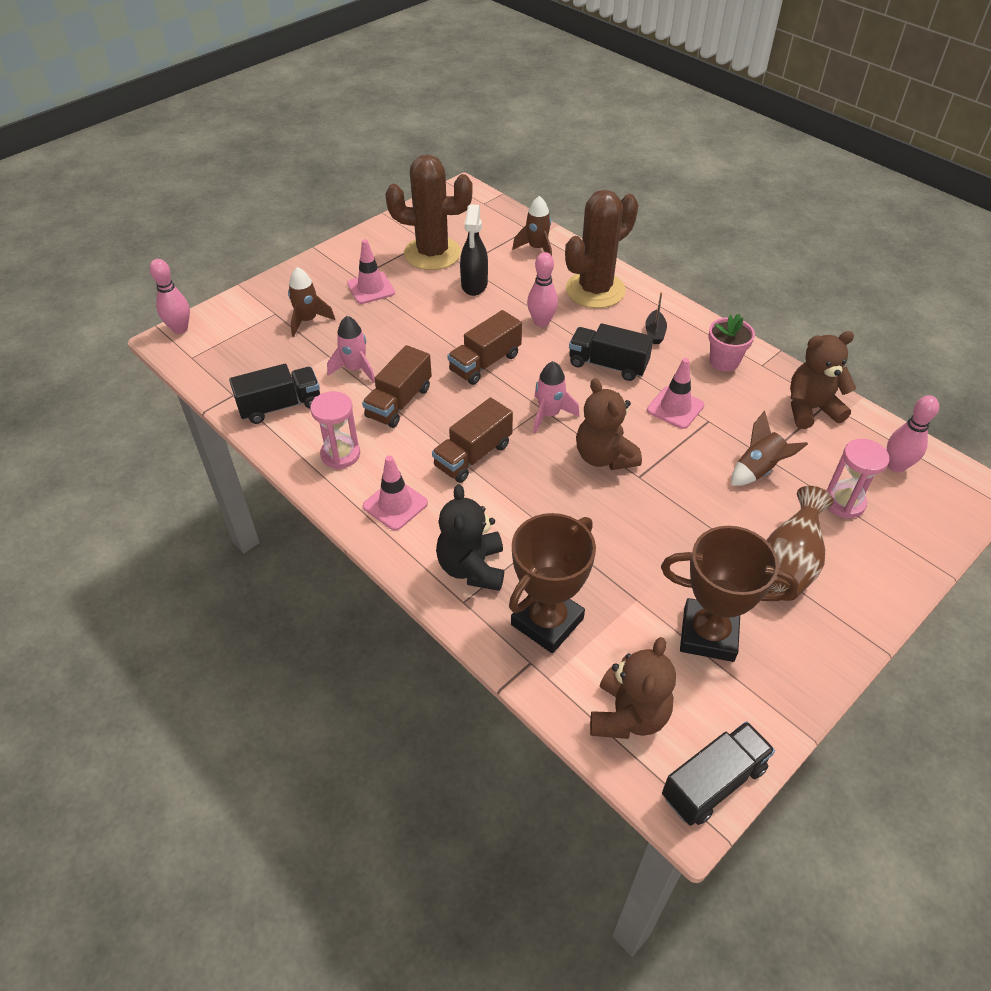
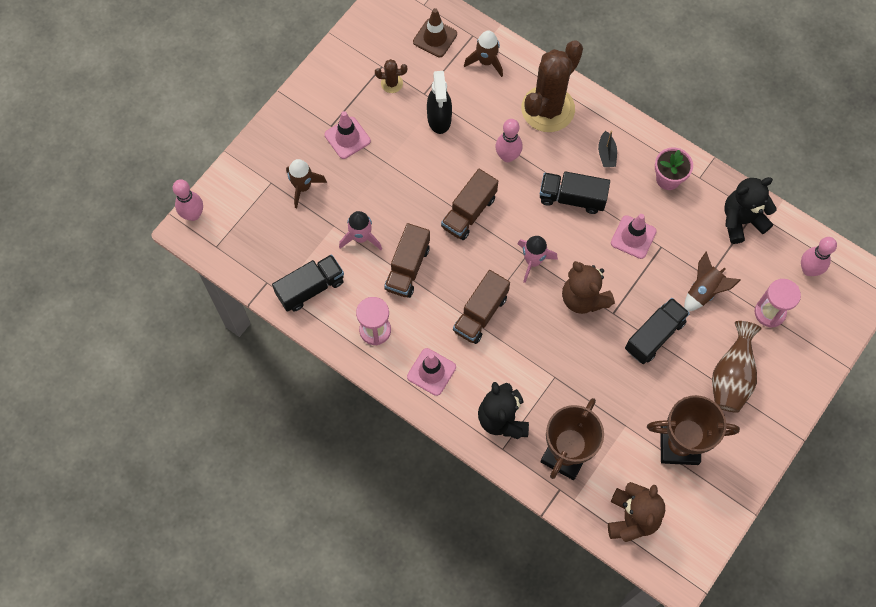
camera: 10 degrees left, 20 degrees up
(432, 254) = (391, 83): brown cactus -> brown cactus, size x0.42
(488, 226) = (435, 38): none -> brown traffic cone
(713, 782) = (692, 555): black truck -> black truck (654, 336)
(810, 409) = (741, 221): brown teddy bear -> black teddy bear

